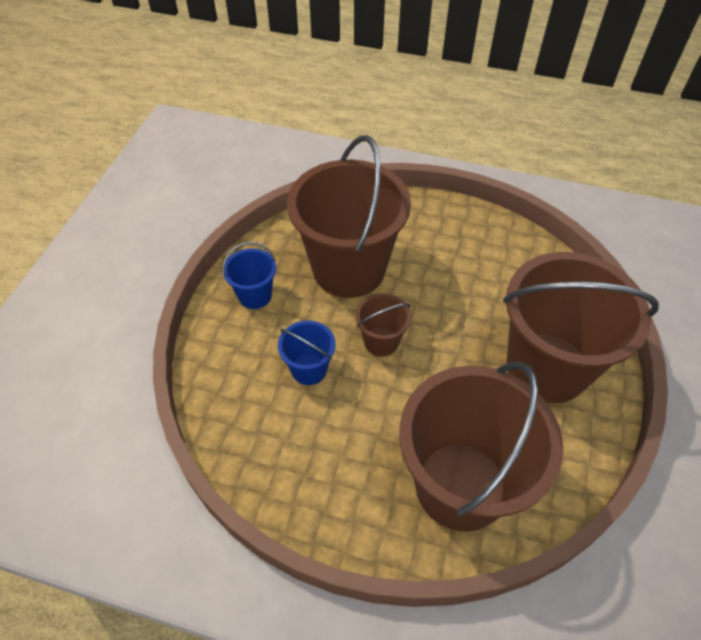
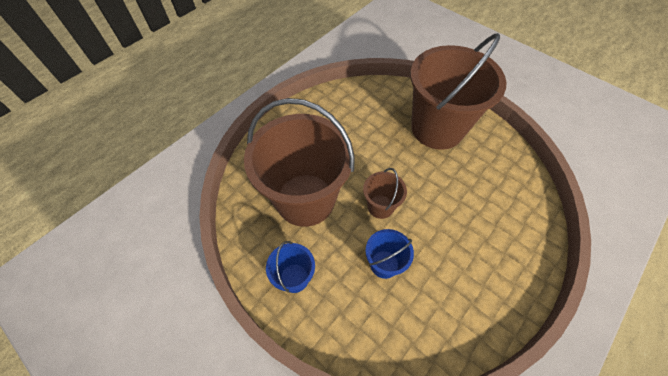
camera: 65 degrees left, 5 degrees up
(460, 485) = (504, 210): brown bucket -> none

